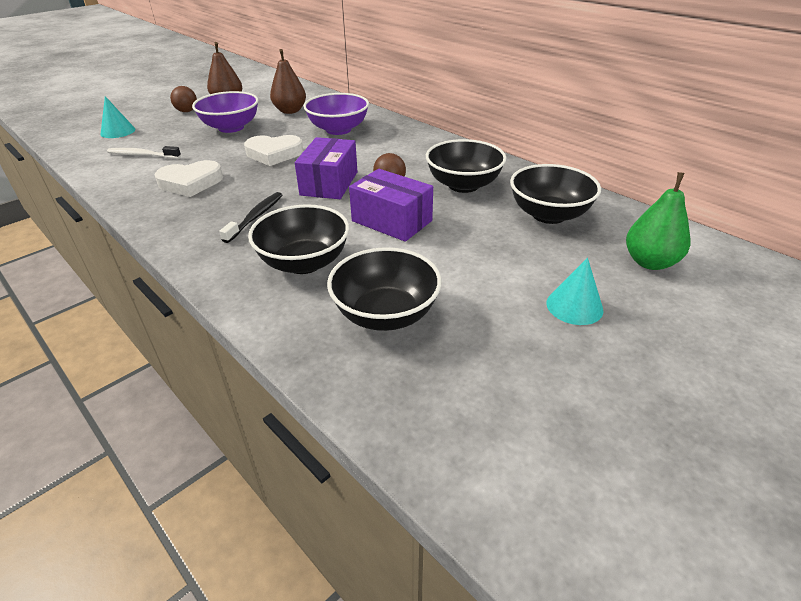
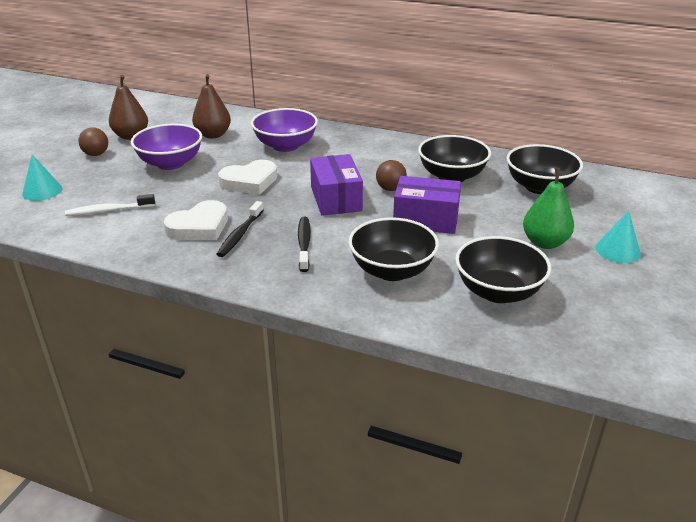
camera: 25 degrees left, 5 degrees down
(213, 197) = (240, 235): none -> black toothbrush
(650, 262) = (637, 207): green pear -> green pear (545, 243)

